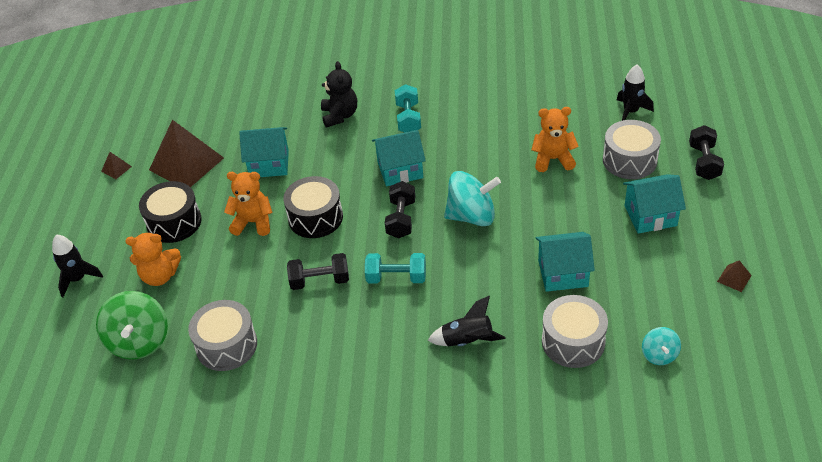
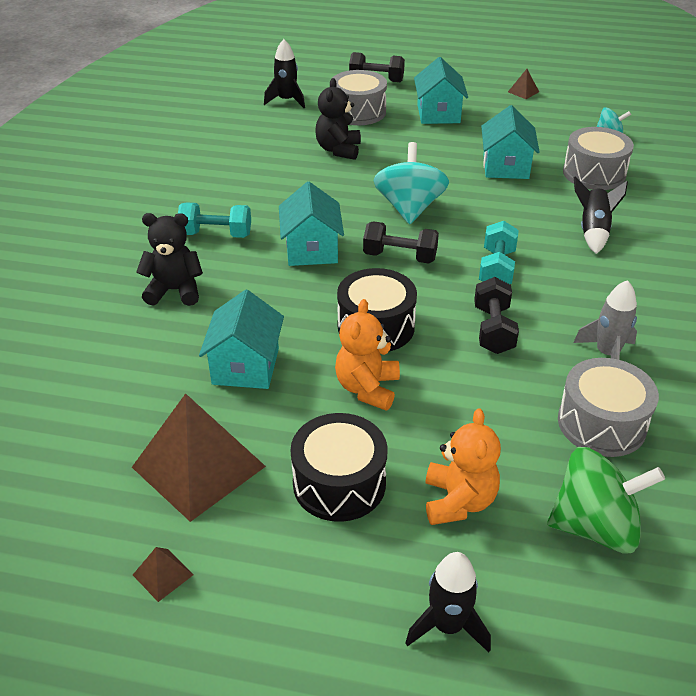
camera: 85 degrees left, 5 degrees down
(299, 349) = (607, 354): none -> grey rocket
(553, 159) = (338, 150): orange teddy bear -> black teddy bear

